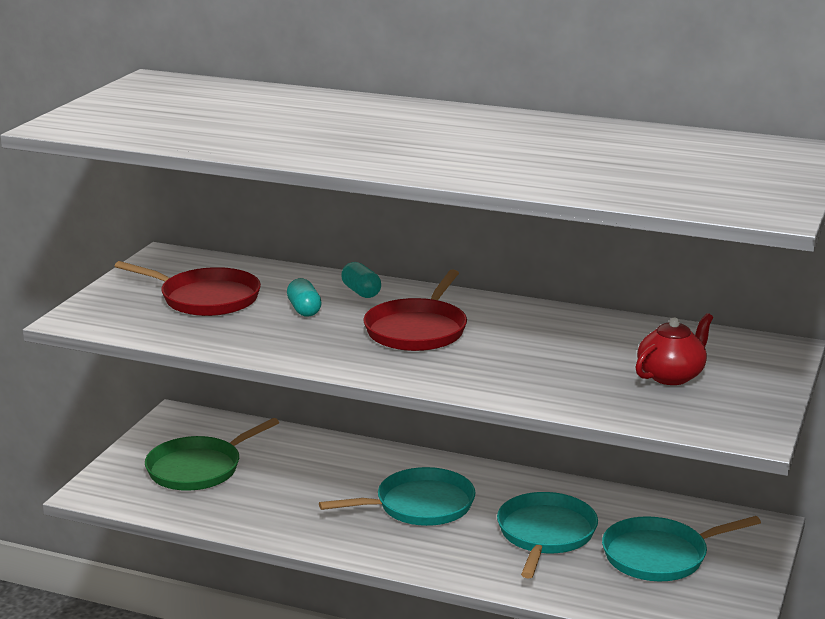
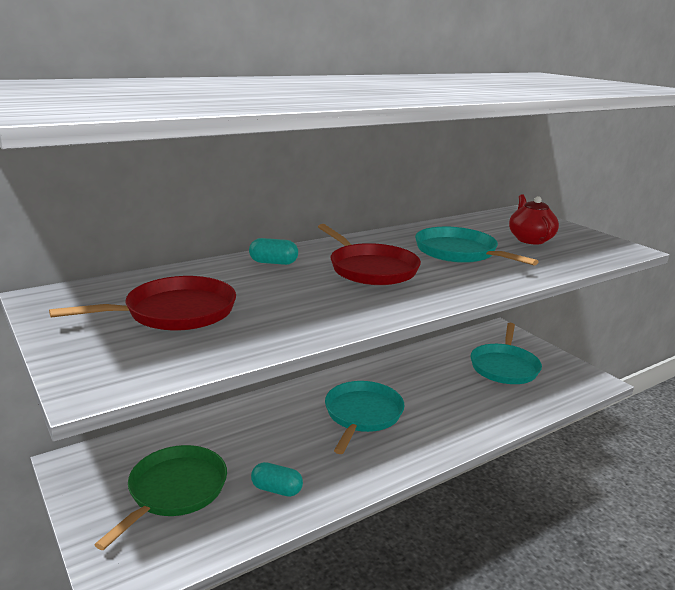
camera: 55 degrees left, 0 degrees up
(198, 469) = (175, 491): green pan -> green pan turned 150 degrees counterclockwise
(304, 310) = (271, 287): turquoise capsule -> turquoise capsule (276, 489)
(545, 534) = (447, 388): turquoise pan -> turquoise pan (459, 252)

